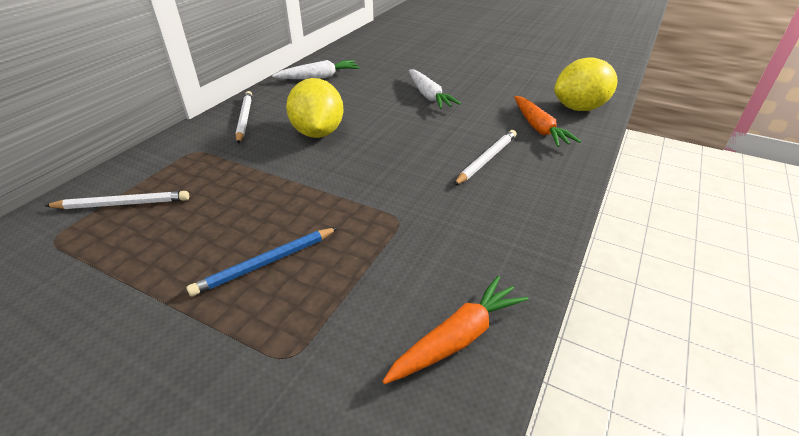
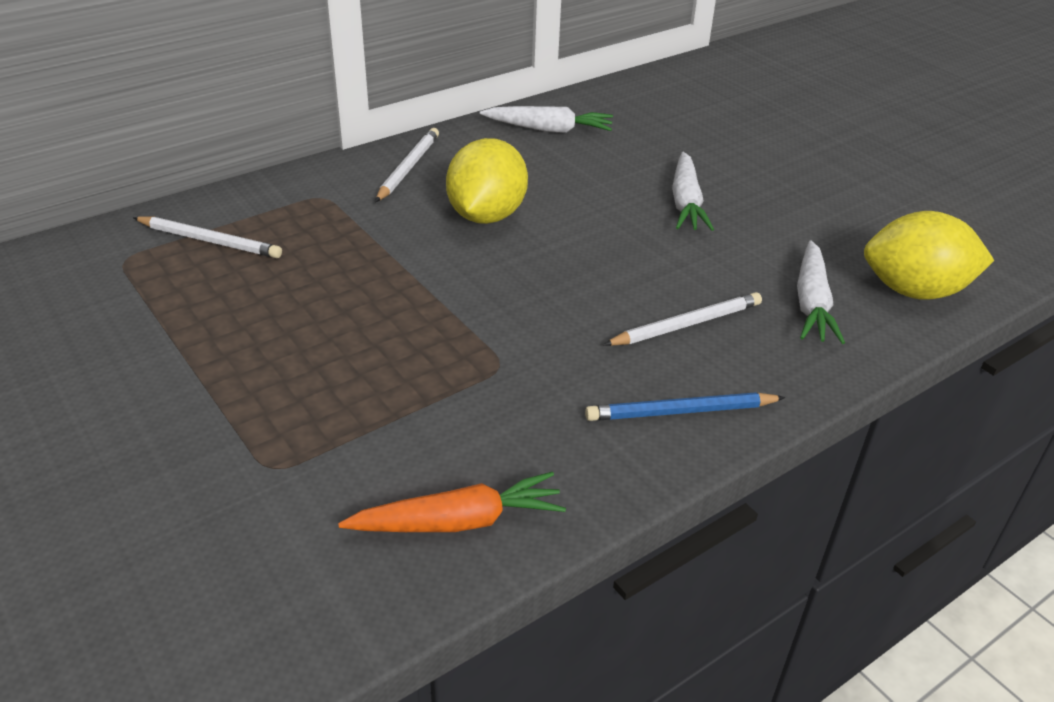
camera: 25 degrees right, 0 degrees up
(266, 263) = (314, 362): blue pencil -> blue pencil (681, 411)
(539, 128) = (811, 303): orange carrot -> white carrot

